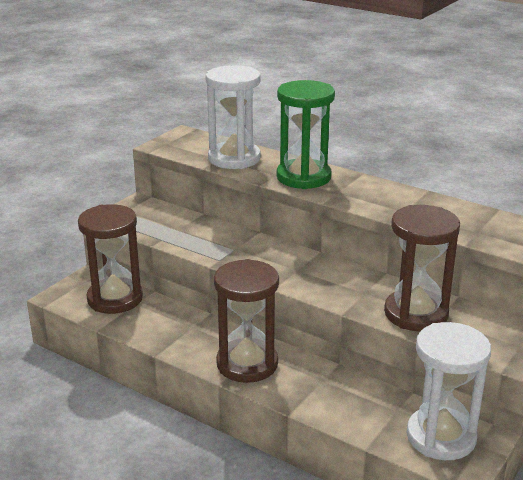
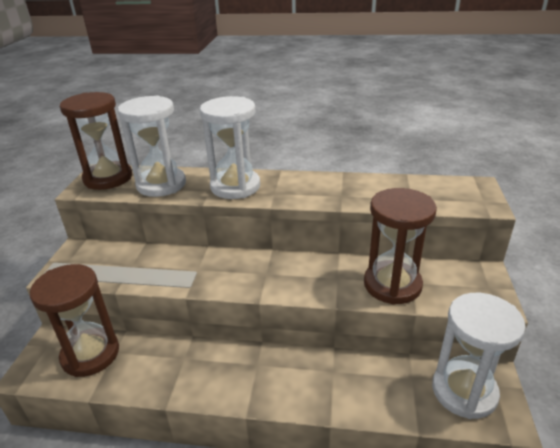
camera: 25 degrees left, 5 degrees up
(247, 364) = (258, 381): brown hourglass -> brown hourglass (108, 178)
(303, 177) = (235, 186): green hourglass -> white hourglass

